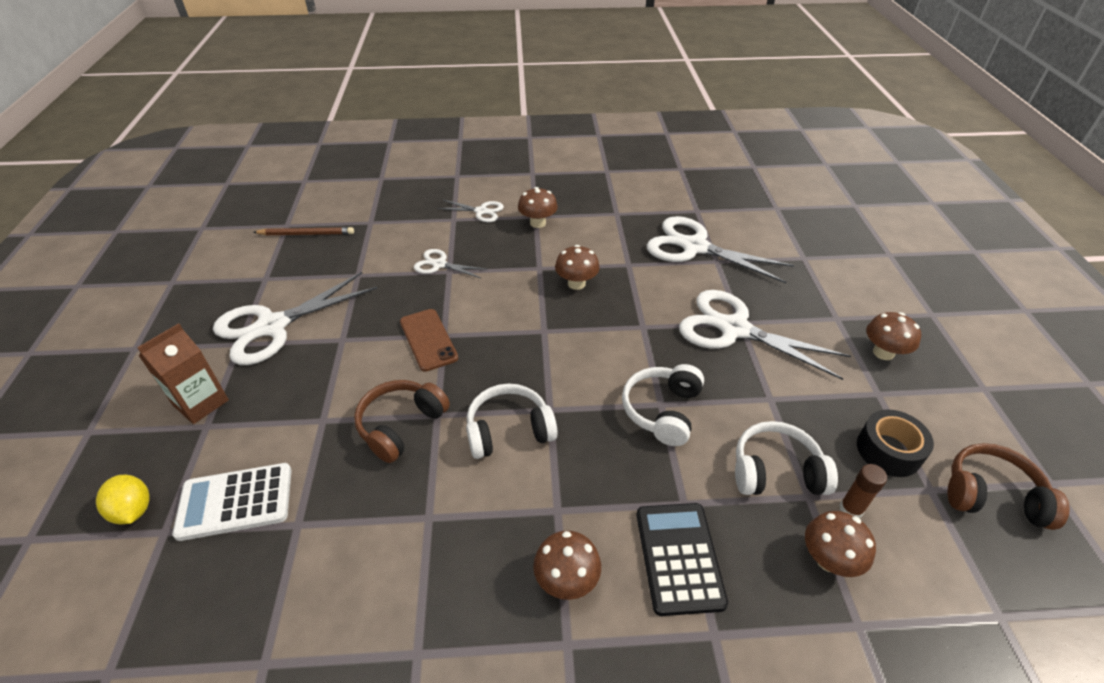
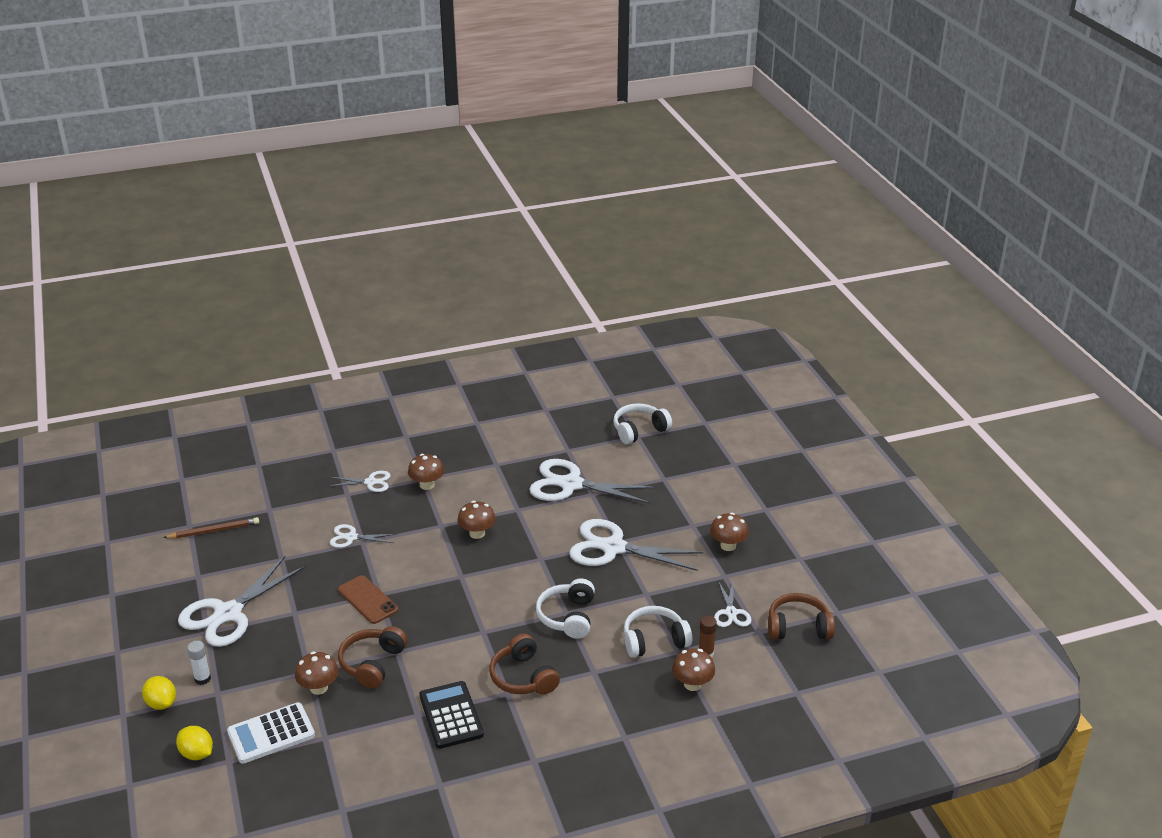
camera: 15 degrees left, 10 degrees down
(138, 425) = (161, 703): none -> yellow lemon
(201, 403) = (202, 679): brown carton -> white glue stick
(509, 430) = (456, 651): white headphones -> white headphones (639, 430)
(566, 580) = (524, 729): brown mushroom -> brown mushroom (319, 688)
(585, 489) = (523, 677): none -> brown headphones
(679, 557) = (595, 702): black calculator -> black calculator (451, 715)
(888, 450) = (731, 613): black tape -> white scissors

